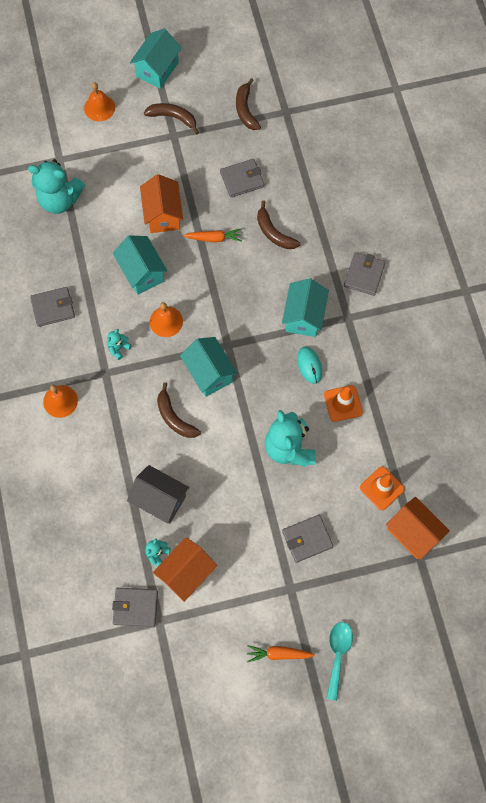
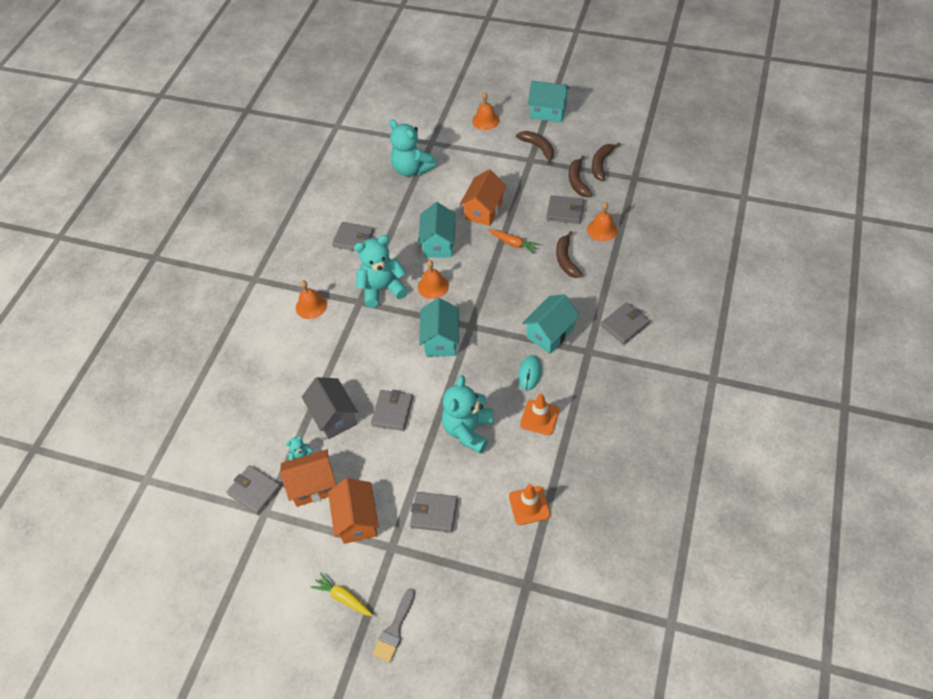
camera: 35 degrees right, 15 degrees down
(118, 348) = (382, 289): turquoise teddy bear -> turquoise teddy bear, size x2.26
(157, 69) = (548, 112): turquoise house -> turquoise house turned 45 degrees clockwise
(174, 417) = (389, 360): brown banana -> brown banana (577, 181)
(210, 466) = (392, 411): none -> grey wallet
(278, 654) = (343, 597): orange carrot -> yellow carrot
(288, 184) = (602, 229): none -> orange bell
(338, 654) = (394, 629): turquoise spoon -> grey brush
(413, 533) = (534, 560): orange house -> orange house (357, 520)

